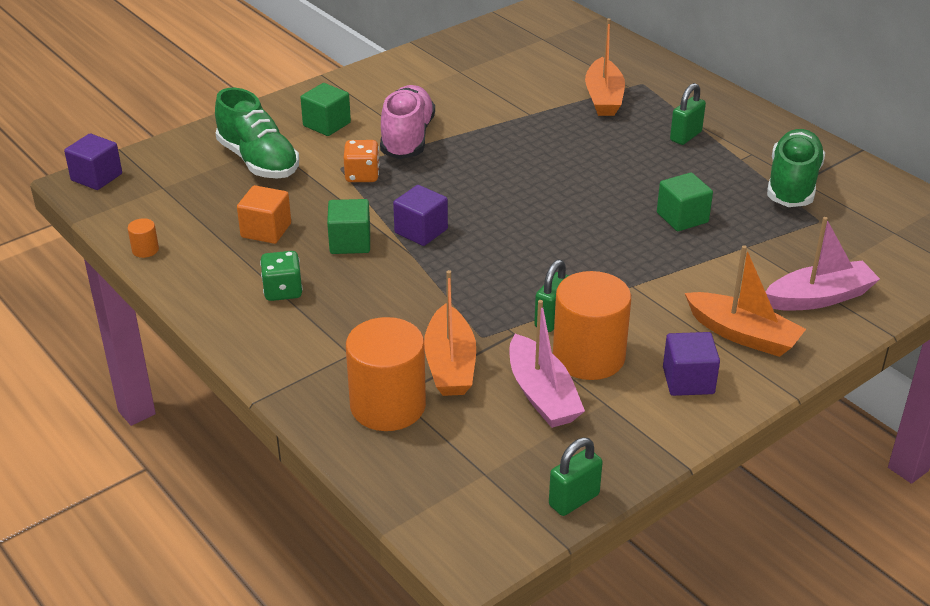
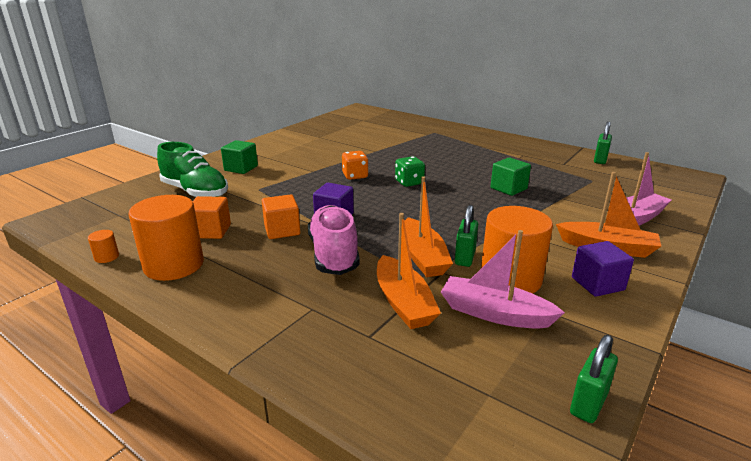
camera: 15 degrees left, 10 degrees down
(96, 177) = (62, 215): purple cube -> none
(283, 291) = (236, 269): green dice -> green dice (409, 182)
(350, 242) = (282, 230): green cube -> orange cube
(362, 175) = (276, 191): orange dice -> orange dice (355, 176)
(388, 406) = (365, 347): orange cylinder -> orange cylinder (174, 265)
(407, 138) = (300, 169): pink shoe -> pink shoe (334, 254)
(542, 395) = (494, 313): pink boat -> pink boat turned 150 degrees clockwise
(604, 98) = (416, 140): orange boat -> orange boat (423, 257)
(685, 136) = (478, 151): green padlock -> green padlock (600, 160)
(792, 185) = (560, 166): green shoe -> none

